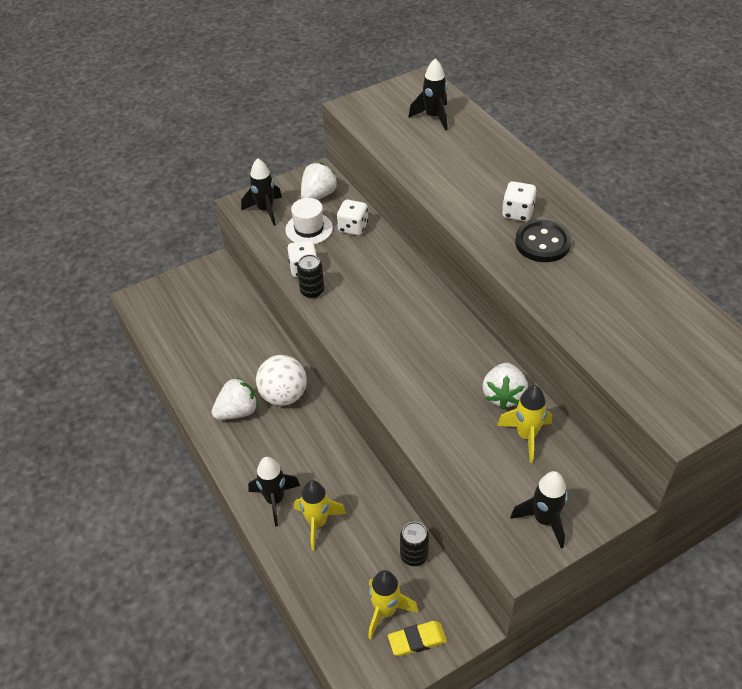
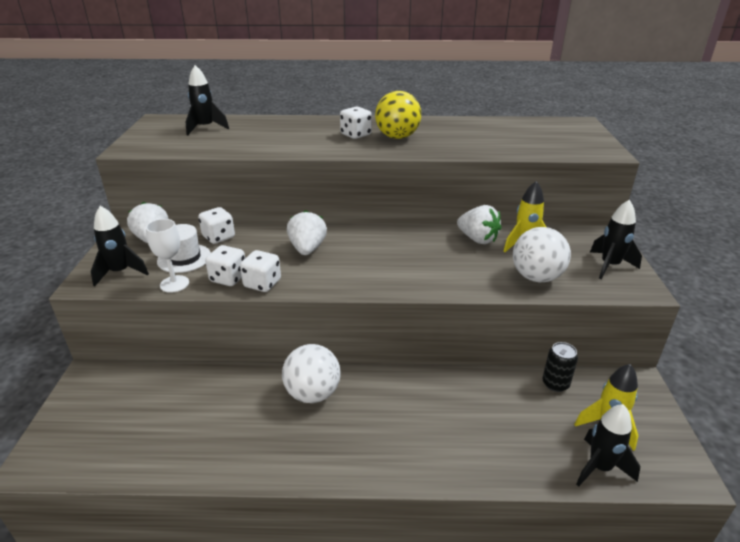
camera: 60 degrees left, 15 degrees down
(237, 411) = (298, 437): white strawberry -> white strawberry (307, 249)
(274, 246) = (174, 284): none -> white goblet
(275, 500) = (436, 454): black rocket -> black rocket (599, 467)
(312, 291) = (262, 284): black can -> white dice
(317, 523) = (485, 433): yellow rocket -> none
(417, 640) = (645, 418): yellow eraser -> none
(469, 465) = (536, 277): none -> white ball
(542, 243) = (397, 137): black button -> yellow ball

